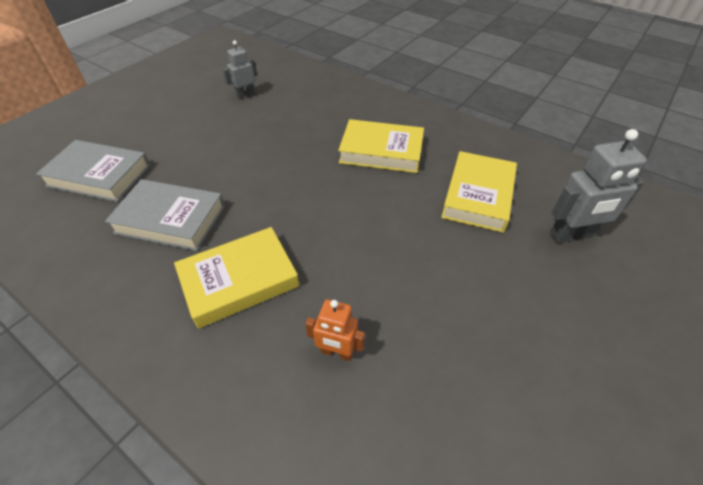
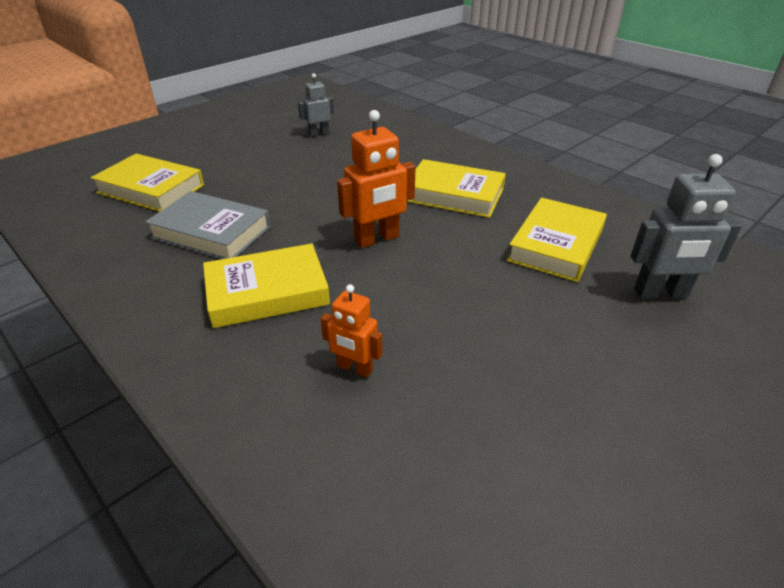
camera: 10 degrees right, 10 degrees down
(99, 175) = (151, 189): grey book -> yellow book
(325, 208) = (377, 239): none -> orange robot

